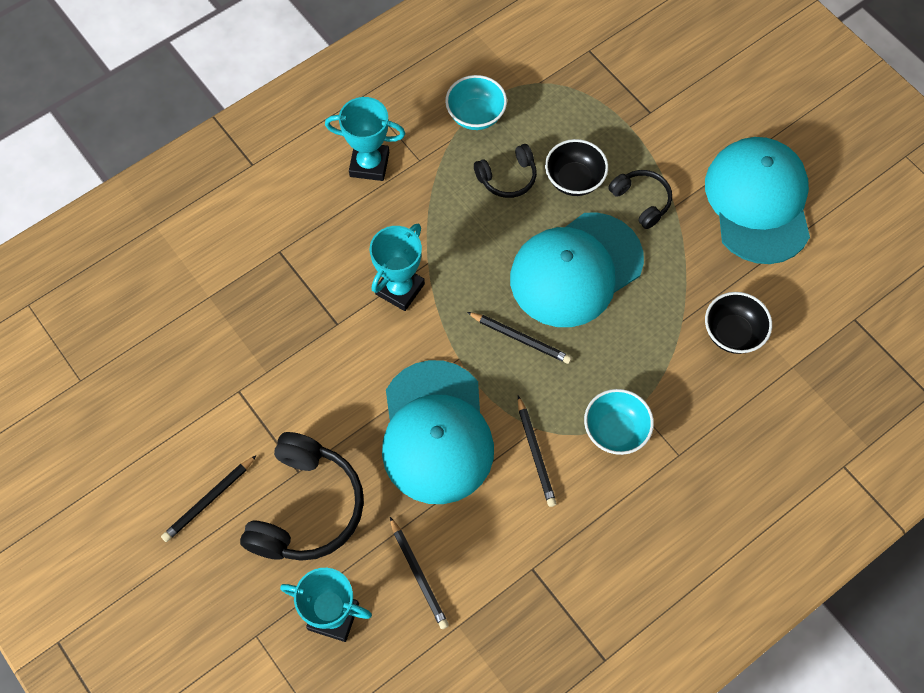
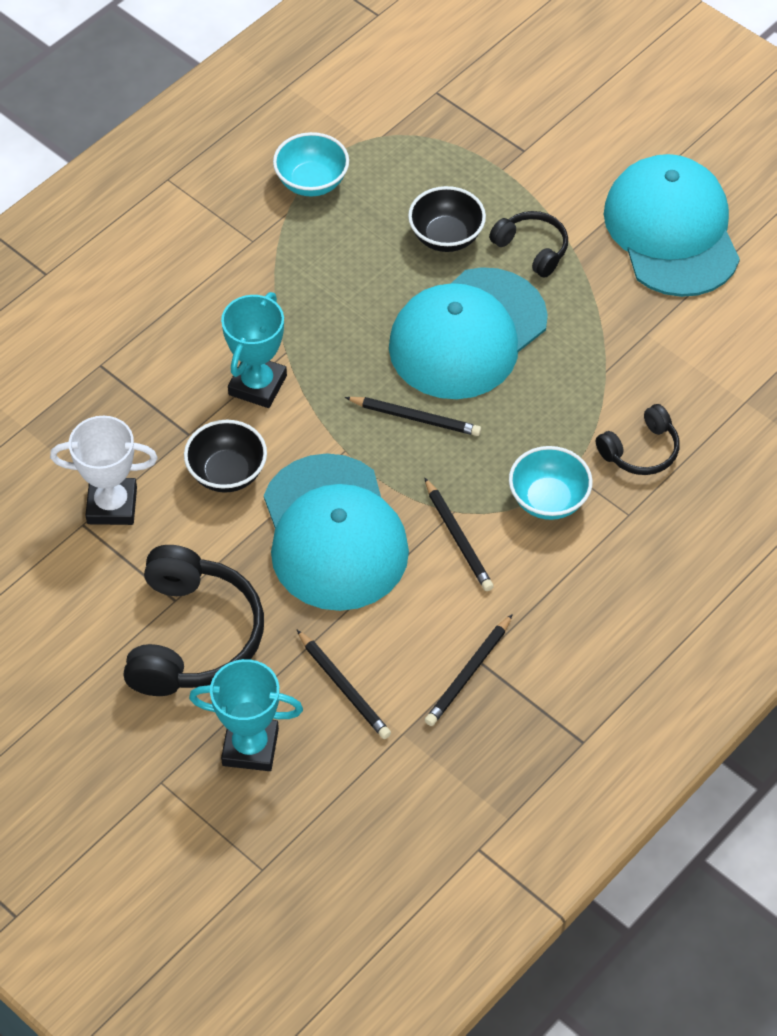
camera: 10 degrees left, 10 degrees down
(209, 500) = (72, 647): black pencil -> black pencil (468, 673)
(265, 378) = (112, 505): none -> white trophy
(369, 164) = (191, 254): turquoise trophy -> none
(507, 177) = (364, 245): black headphones -> black headphones (640, 450)
(732, 333) = (667, 376): black bowl -> black bowl (227, 473)

